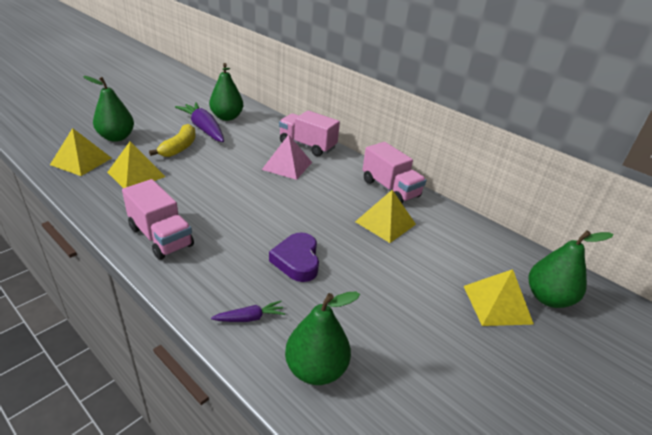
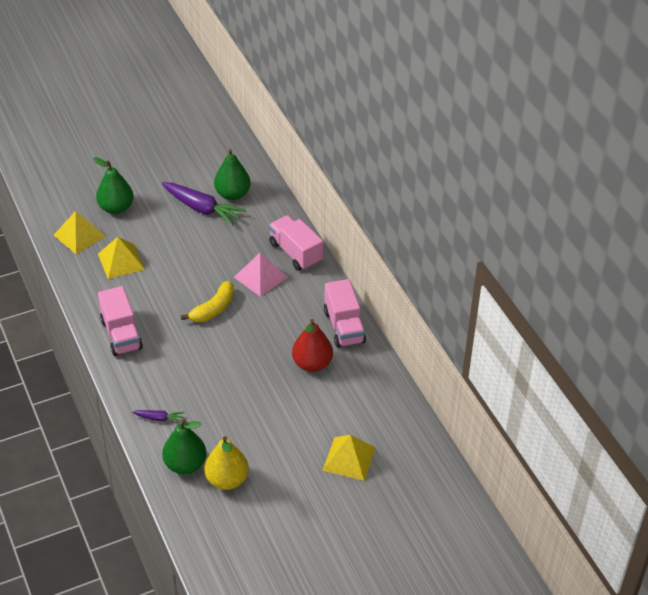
camera: 25 degrees right, 10 degrees up
(179, 148) = (169, 233): yellow banana -> yellow banana (213, 309)
(204, 129) = (202, 209): purple carrot -> purple carrot turned 135 degrees clockwise
(297, 261) = (215, 382): purple heart -> none
(382, 373) = (227, 480): none -> yellow pear
(385, 223) = (312, 364): yellow pyramid -> red pear
(548, 298) = (396, 466): green pear -> none

